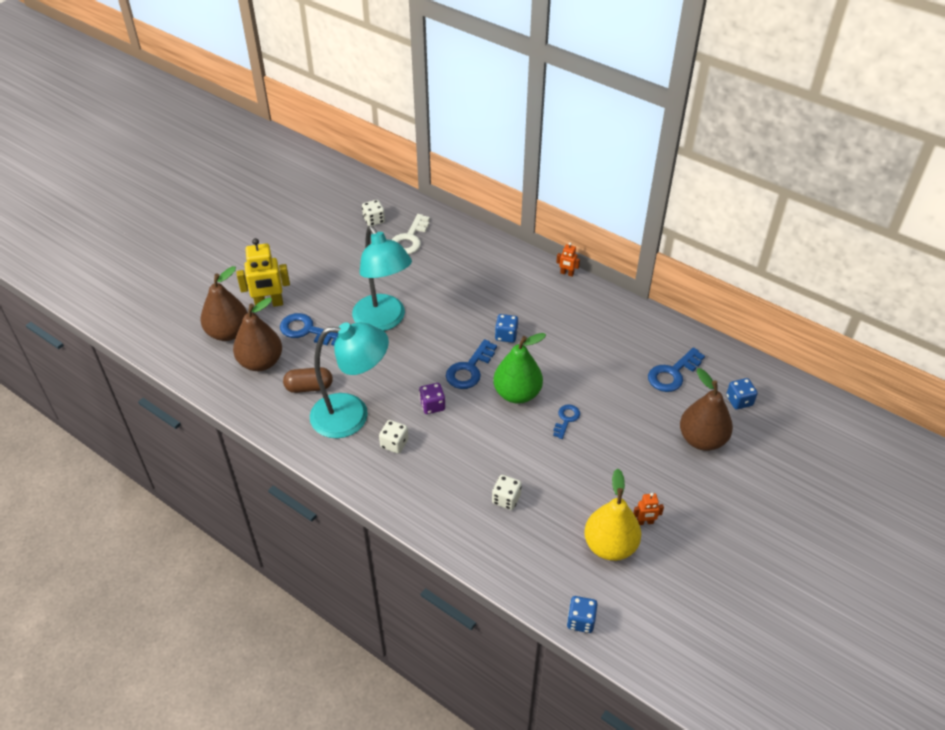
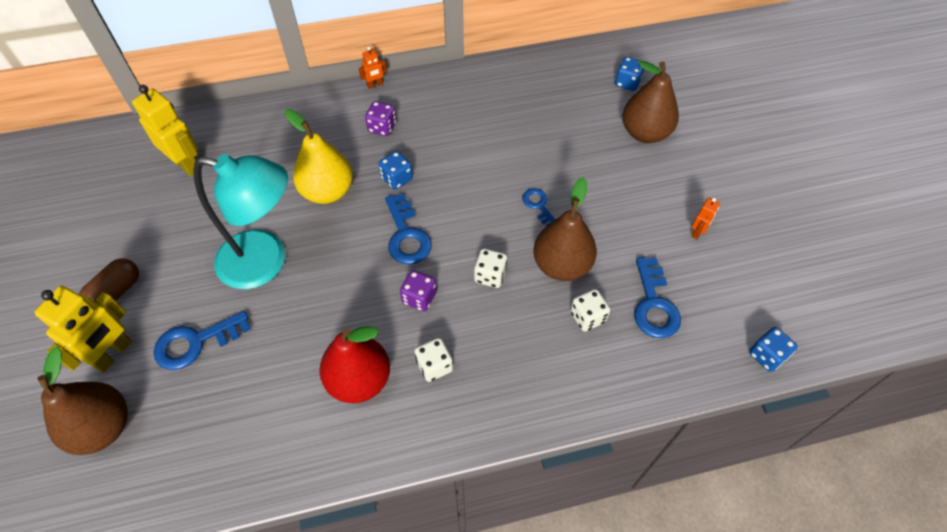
camera: 50 degrees left, 10 degrees up
(261, 362) = (188, 422): brown pear -> brown pear (561, 265)
(309, 387) = (277, 396): brown capsule -> brown capsule (116, 292)
(352, 415) = (359, 380): turquoise lamp -> red pear
(374, 220) = (122, 175): white dice -> white dice (490, 275)
(410, 239) = (186, 164): white key -> yellow robot
(517, 394) = (474, 220): green pear -> none
(537, 301) = (382, 127): none -> purple dice
(610, 546) = (703, 275): yellow pear -> yellow pear (327, 191)
(672, 374) = (560, 100): blue key -> blue key (654, 304)

